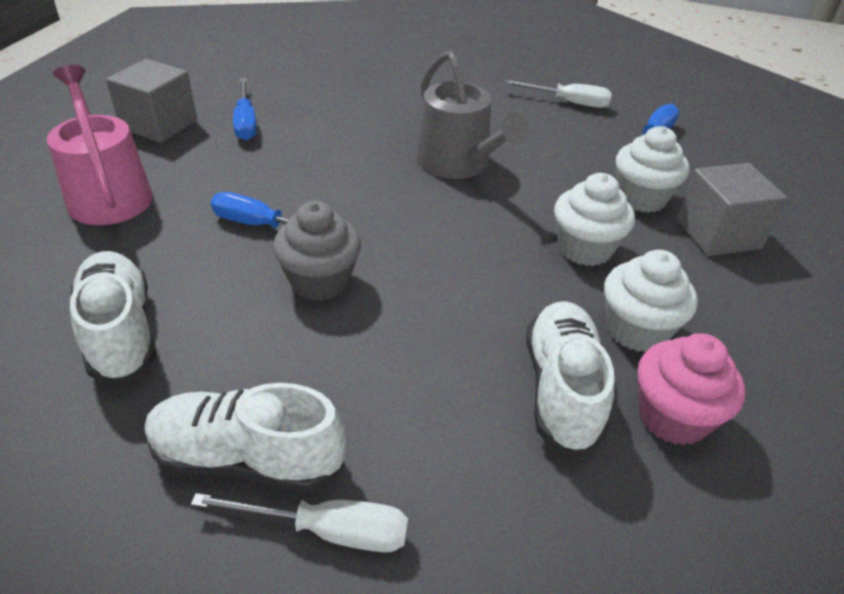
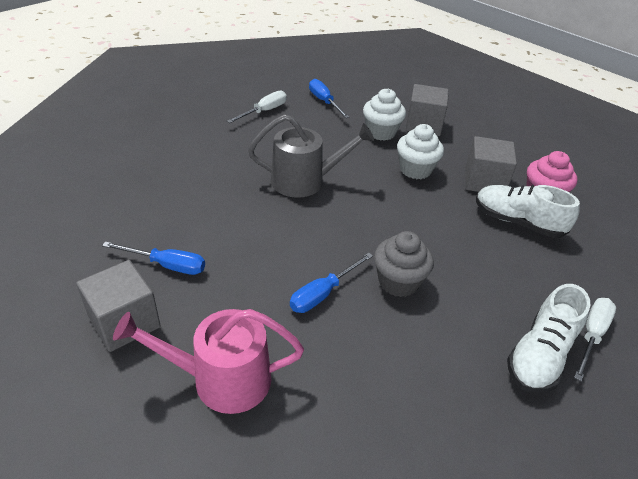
camera: 65 degrees left, 0 degrees up
(120, 332) = (411, 399): white shoe -> none
(636, 330) = (484, 181): white cupcake -> grey cube

